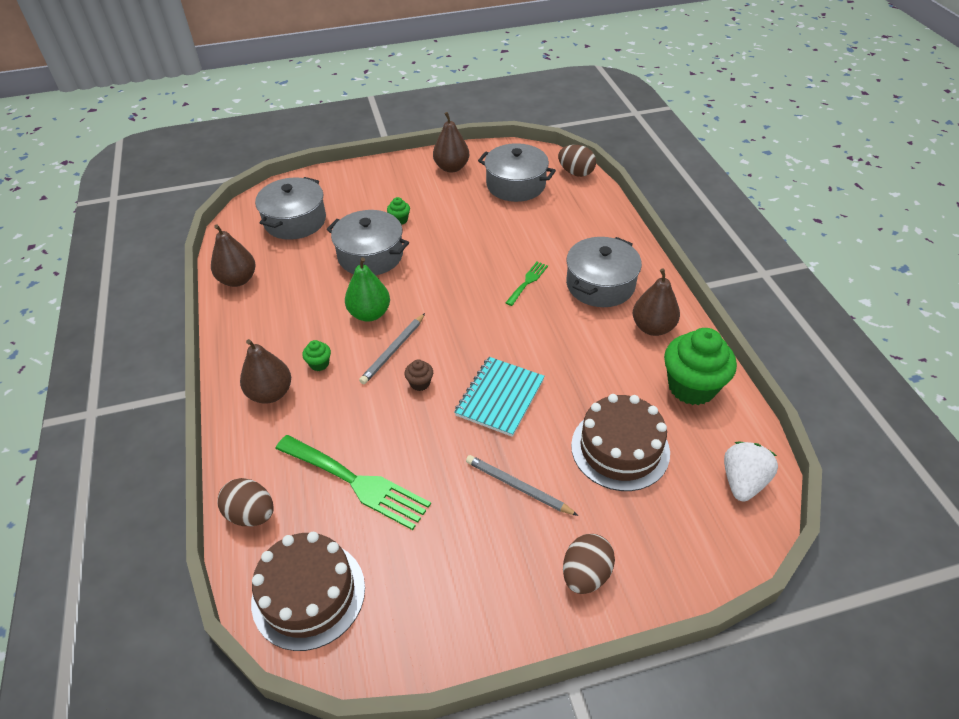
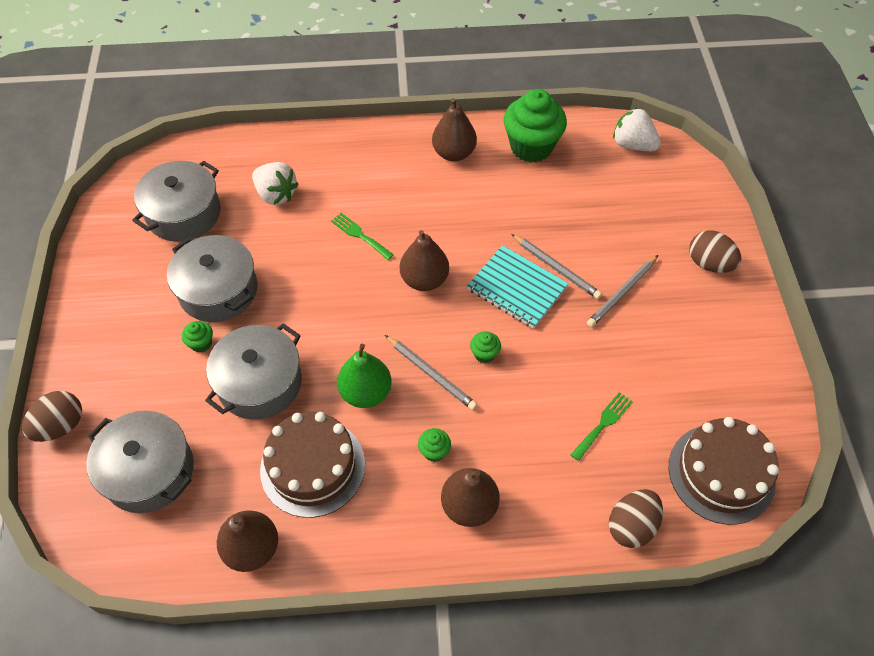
camera: 80 degrees left, 10 degrees up
(357, 482) = (603, 424): green fork -> green fork, size x0.51
(420, 383) = (484, 354): brown cupcake -> green cupcake
(451, 167) = (115, 272): brown pear -> brown pear (424, 280)
(534, 426) = (556, 268): none -> grey pencil
(553, 226) = (276, 194): none -> white strawberry
(576, 173) = (187, 154): brown egg -> brown egg (61, 426)
(600, 284) = (383, 177): grey pot -> grey pot (218, 290)
(620, 449) = (590, 212): brown cake -> brown cake (312, 467)

